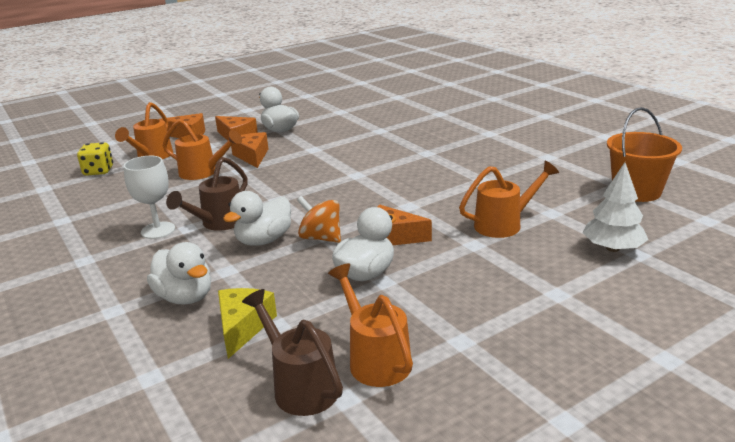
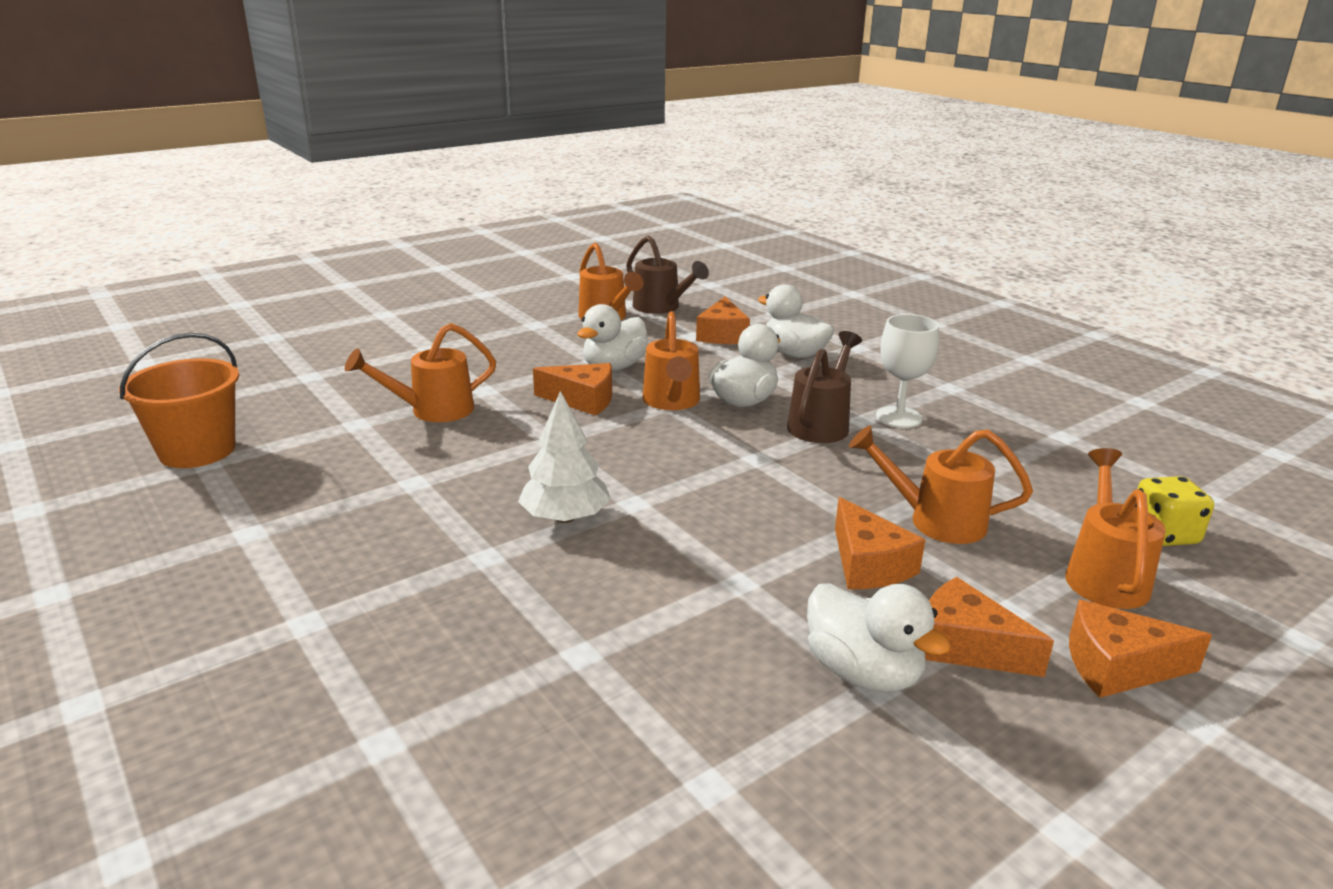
camera: 175 degrees right, 0 degrees up
(243, 327) = (722, 335): yellow cheese -> orange cheese
(321, 238) = (672, 402): orange spinning top -> orange watering can
(612, 248) = (330, 382): white tree -> white tree (565, 517)

